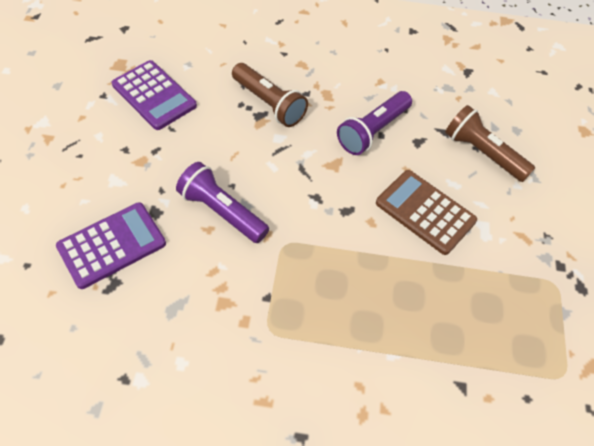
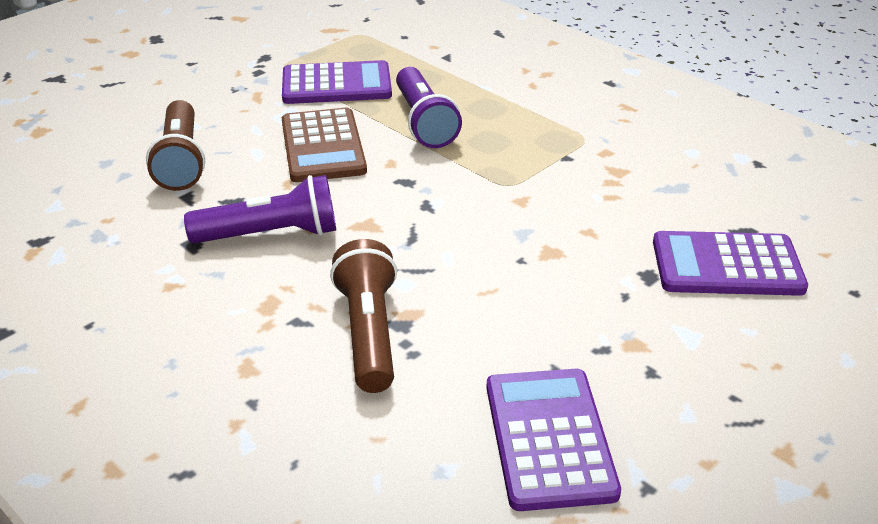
camera: 140 degrees left, 20 degrees down
(222, 211) = (557, 240): purple flashlight -> purple flashlight (424, 122)
(493, 285) = (336, 84): none -> purple calculator

